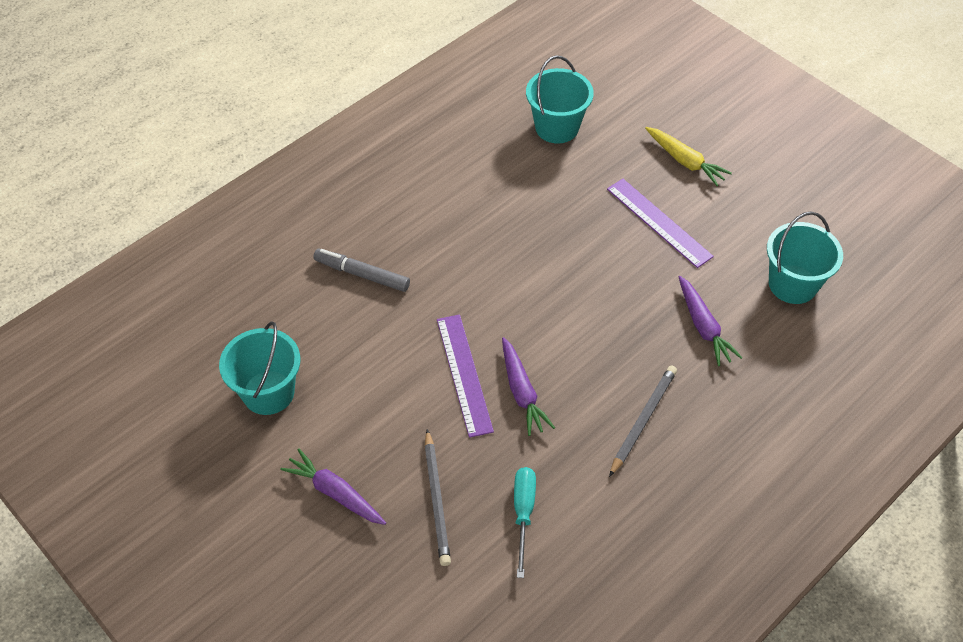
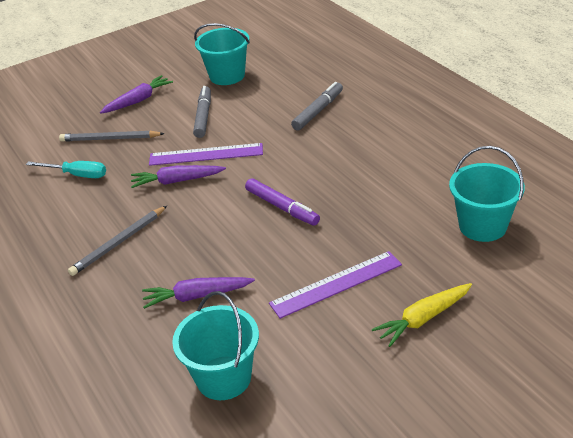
camera: 105 degrees right, 15 degrees down
(376, 397) = (203, 116): none -> grey marker
(554, 280) = (282, 207): none -> purple marker
(642, 420) = (119, 243): grey pencil -> grey pencil turned 90 degrees clockwise

